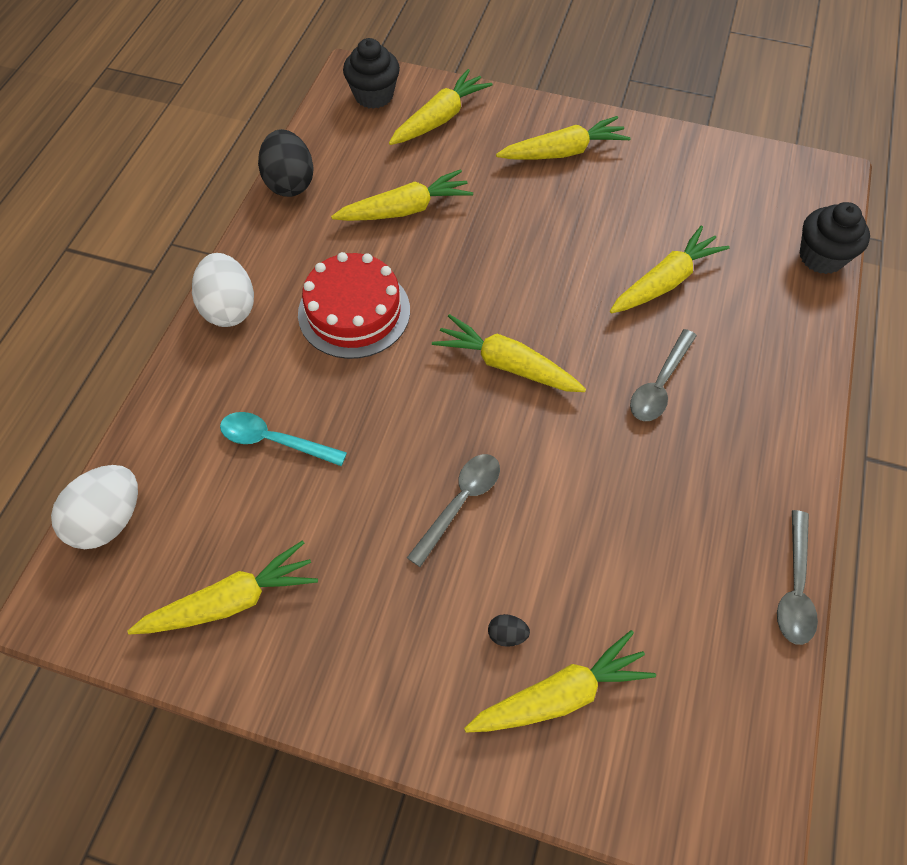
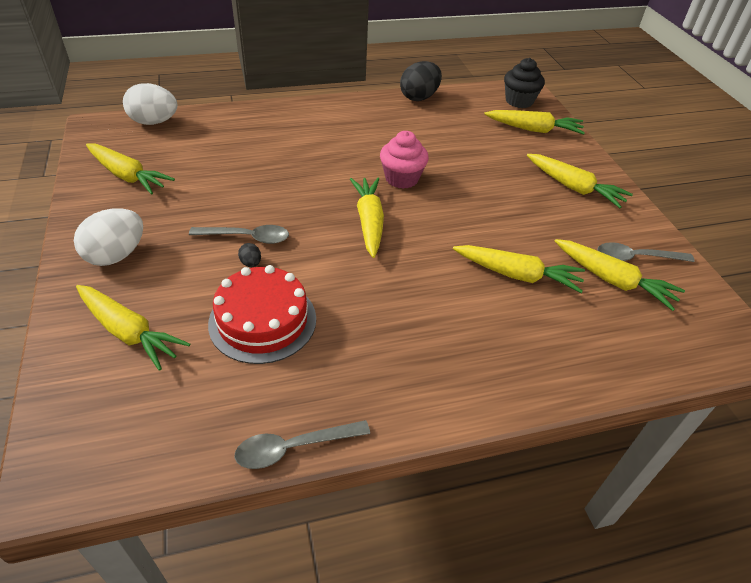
camera: 55 degrees right, 15 degrees down
(229, 308) = (314, 109): white egg -> white egg (116, 255)
(274, 440) = (239, 154): turquoise spoon -> none
(354, 312) = (351, 149): red cake -> red cake (262, 320)
(405, 209) = (447, 141): yellow carrot -> yellow carrot (612, 280)
(447, 292) = (401, 178): none -> pink cupcake
(507, 634) = (162, 291): black egg -> black egg (251, 263)
(659, 384) = (420, 302): grey spoon -> grey spoon (636, 257)
(821, 257) = (649, 364): black cupcake -> none

